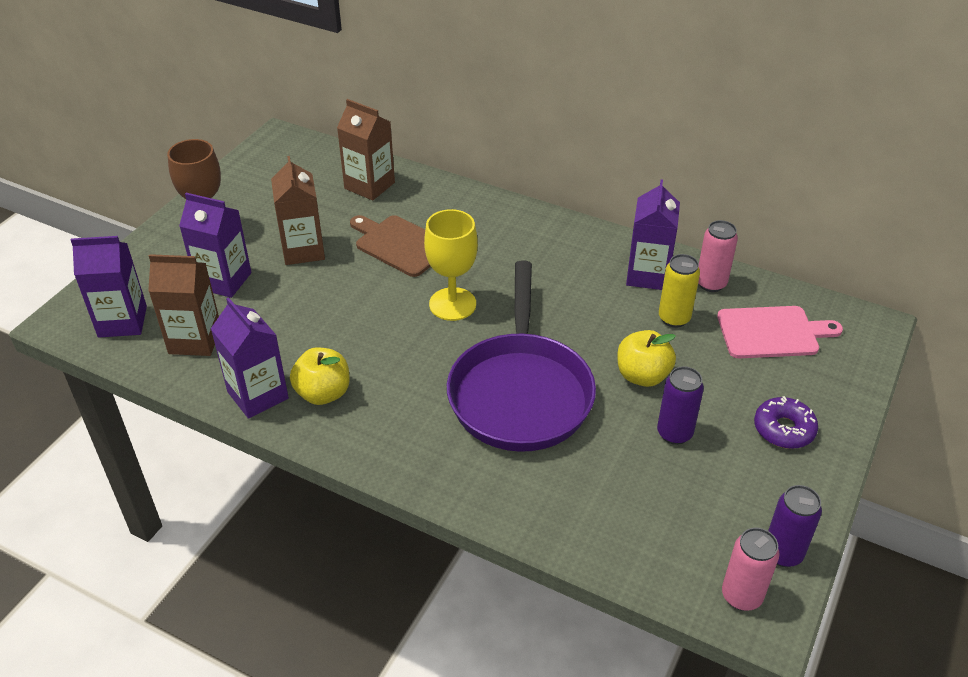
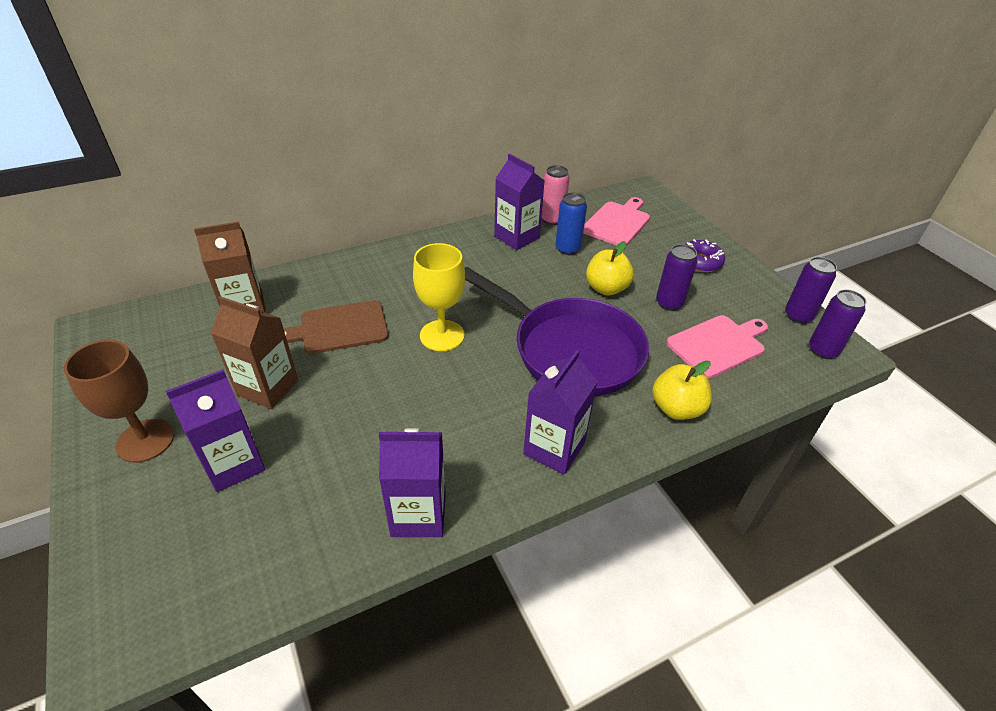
camera: 55 degrees left, 0 degrees up
(122, 321) = (185, 584): purple carton -> purple carton (554, 448)
(195, 340) = (290, 529): brown carton -> none
(323, 393) = (462, 464): yellow apple -> yellow apple (676, 408)
(648, 499) = (718, 345): none -> pink cutting board
(674, 318) = (567, 249): yellow can -> blue can
(741, 596) = (823, 350): pink can -> purple can

